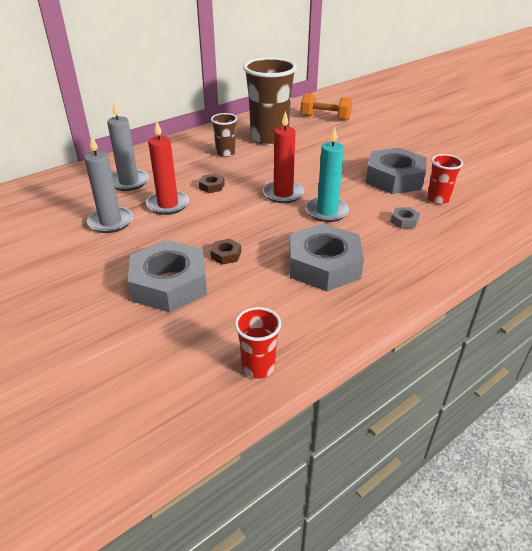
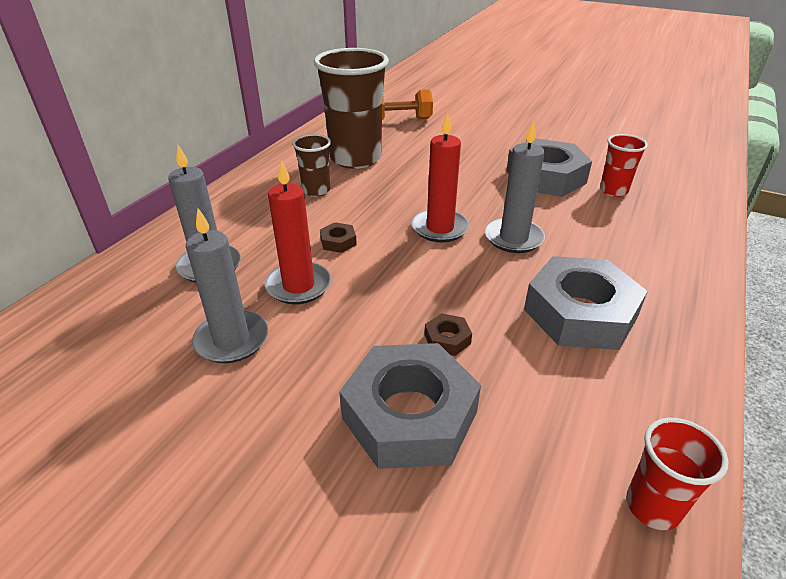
camera: 25 degrees left, 0 degrees up
(327, 211) = (513, 238): turquoise candle -> grey candle
(404, 221) = (607, 227): grey nut -> none

